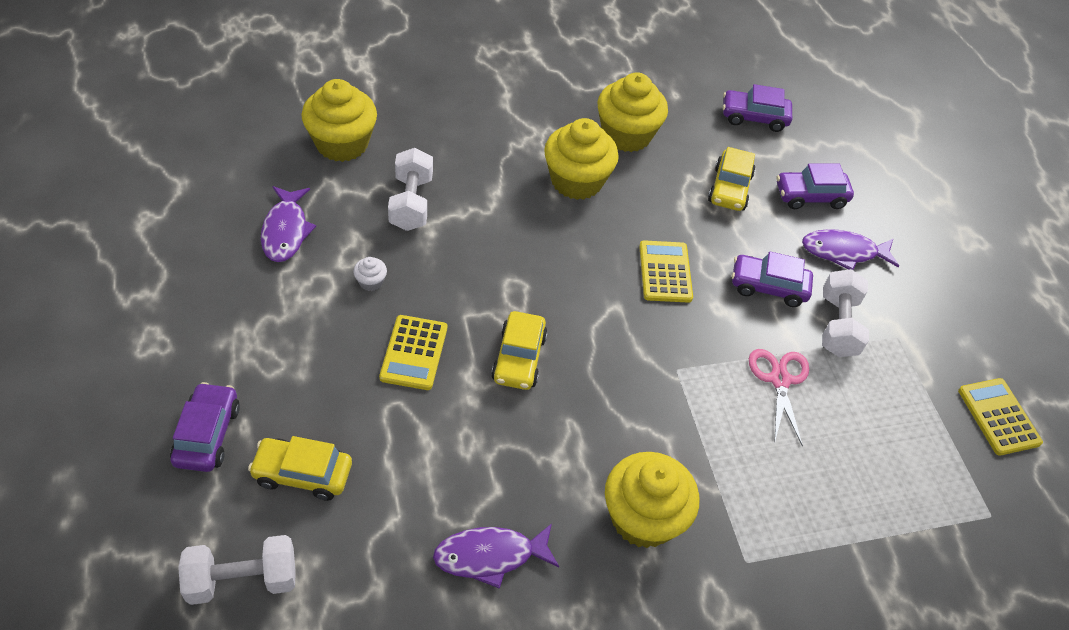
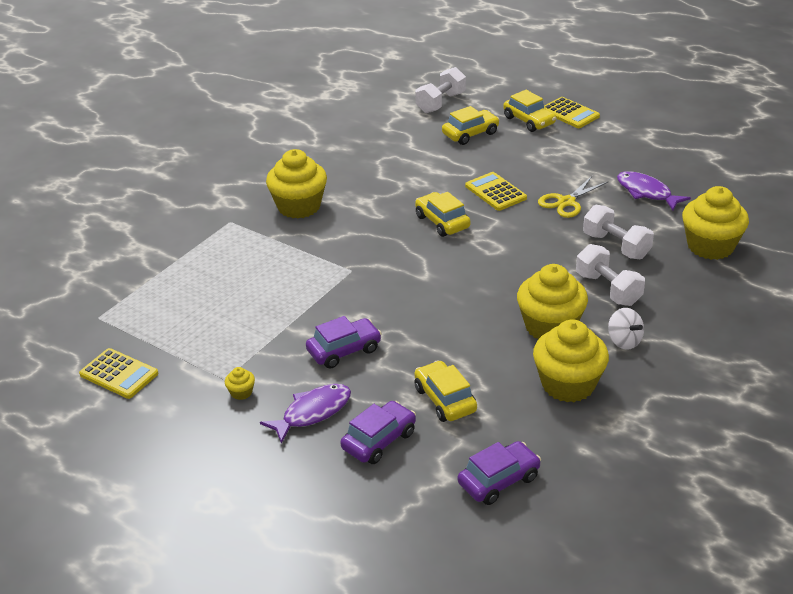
camera: 145 degrees right, 15 degrees down
(207, 434) = (529, 121): purple car -> yellow car
(371, 282) = (566, 202): white cupcake -> yellow scissors
(490, 556) = (354, 158): purple fish -> none
(540, 131) = (624, 341): none -> white spinning top
(665, 272) = (420, 313): yellow calculator -> yellow calculator (570, 113)
(780, 380) = (284, 303): pink scissors -> none
(837, 325) = (273, 358): white dumbbell -> white dumbbell (608, 289)
(891, 312) = (241, 392): none -> yellow cupcake

